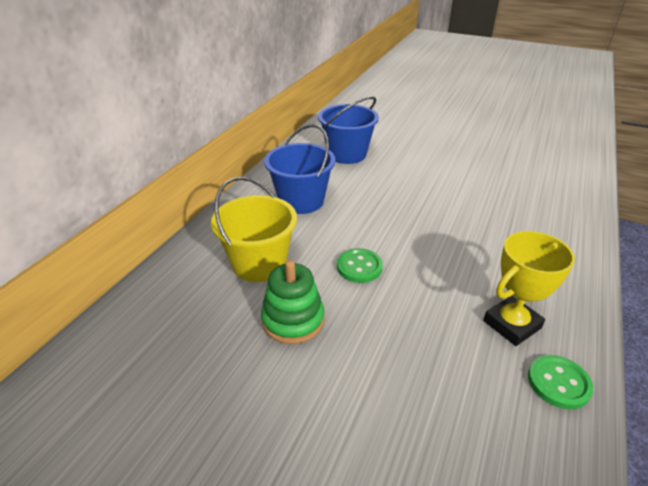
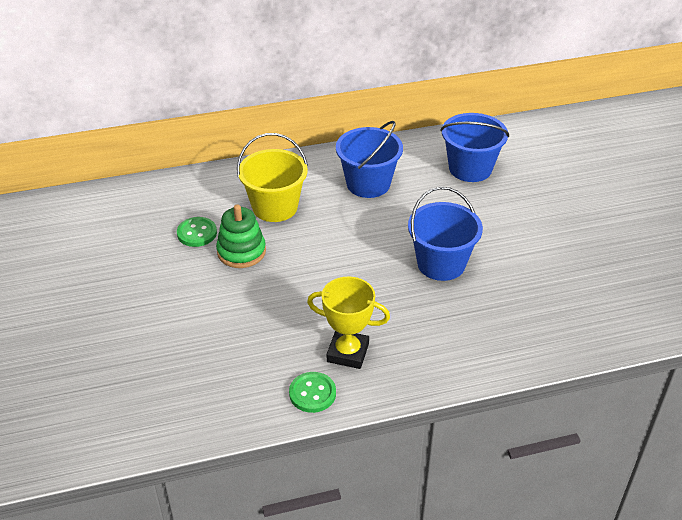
camera: 50 degrees right, 5 degrees up
(359, 267) = (325, 253): green button -> green button (197, 233)
(439, 216) = (441, 263): none -> blue bucket

